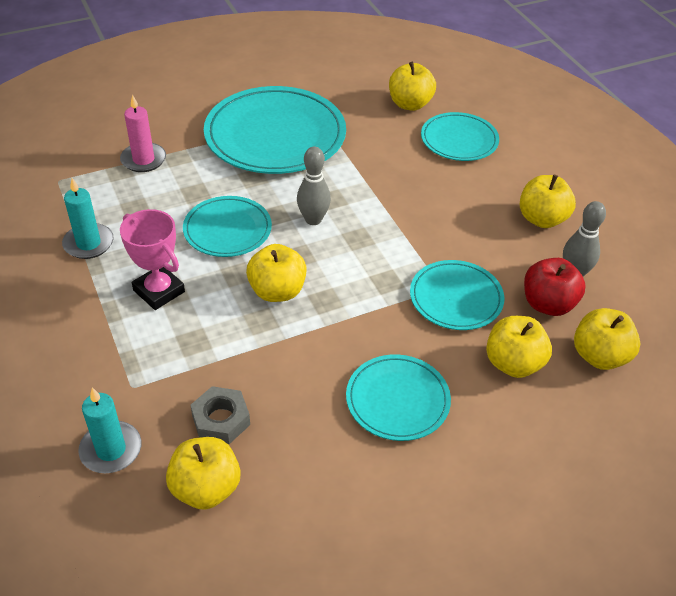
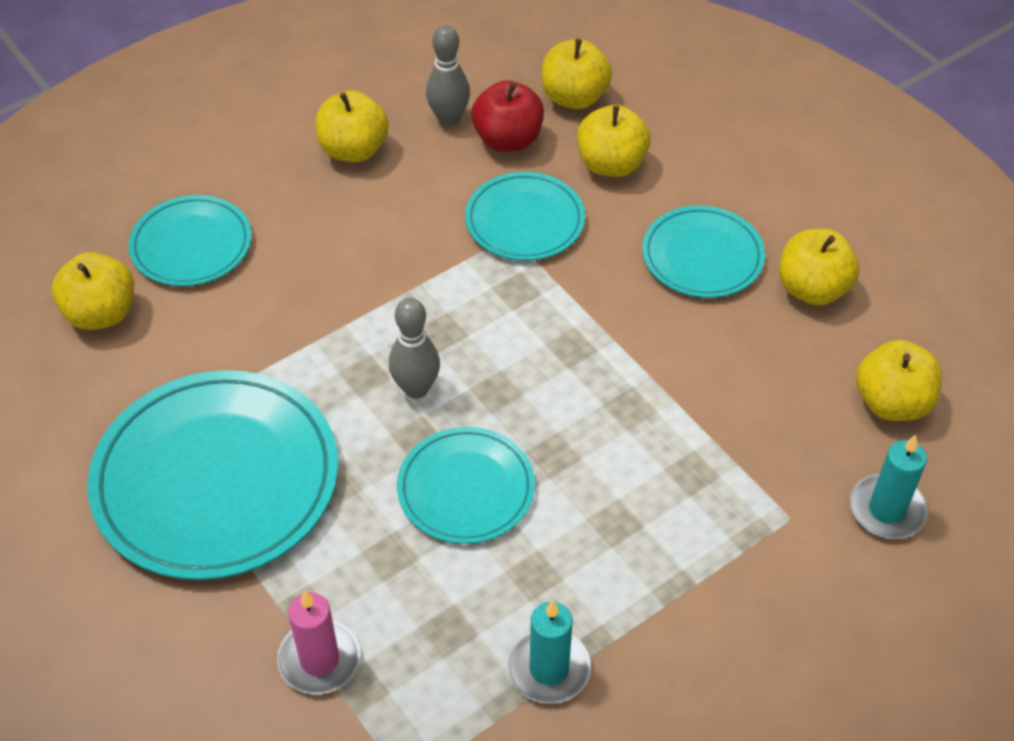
camera: 100 degrees left, 5 degrees up
(159, 291) = (617, 539): pink trophy -> none
(221, 420) = (798, 412): grey nut -> none
(277, 291) = (572, 401): yellow apple -> yellow apple (812, 289)

